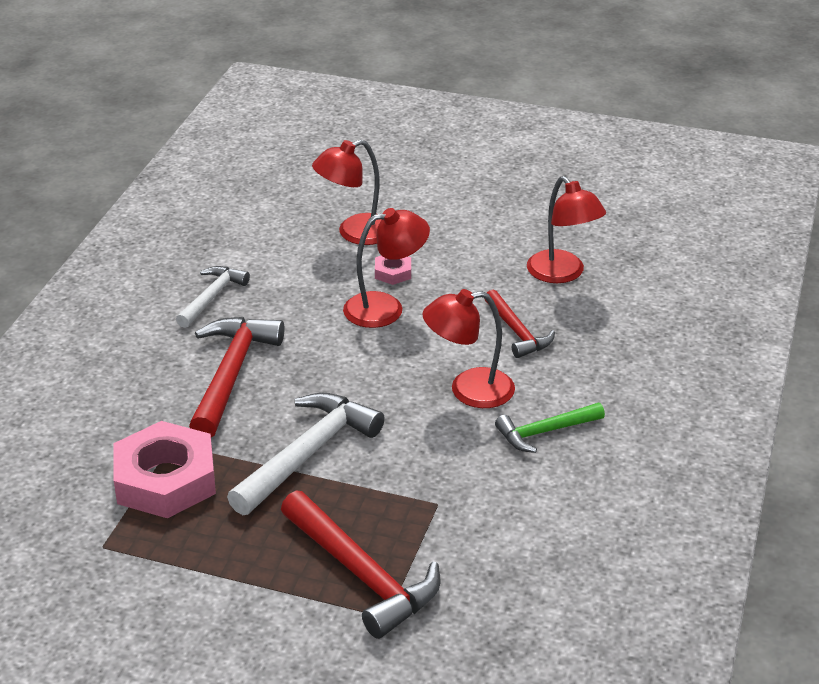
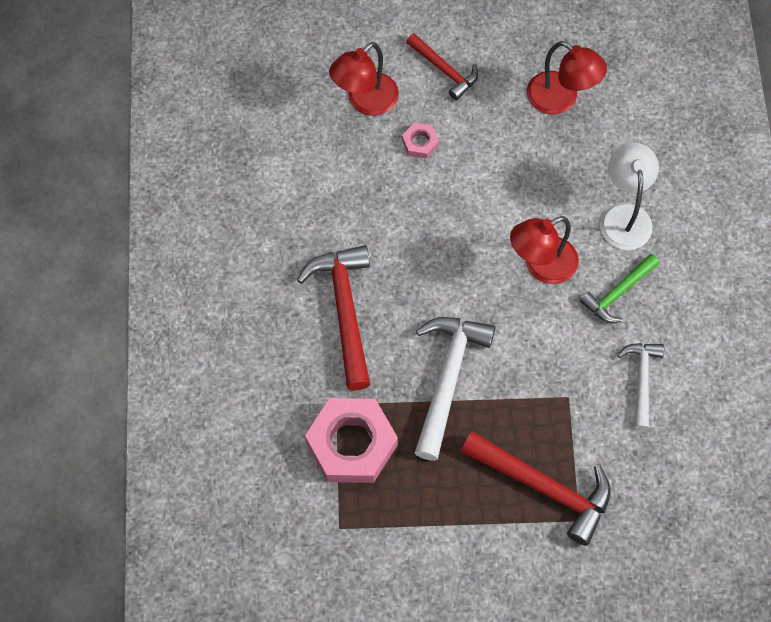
camera: 20 degrees left, 30 degrees up
(212, 297) = (282, 223): white hammer -> white hammer (641, 380)
(385, 308) = (433, 189): red lamp -> none
(517, 332) = (552, 184): red hammer -> red hammer (444, 70)
(586, 373) = (624, 215): none -> white lamp

